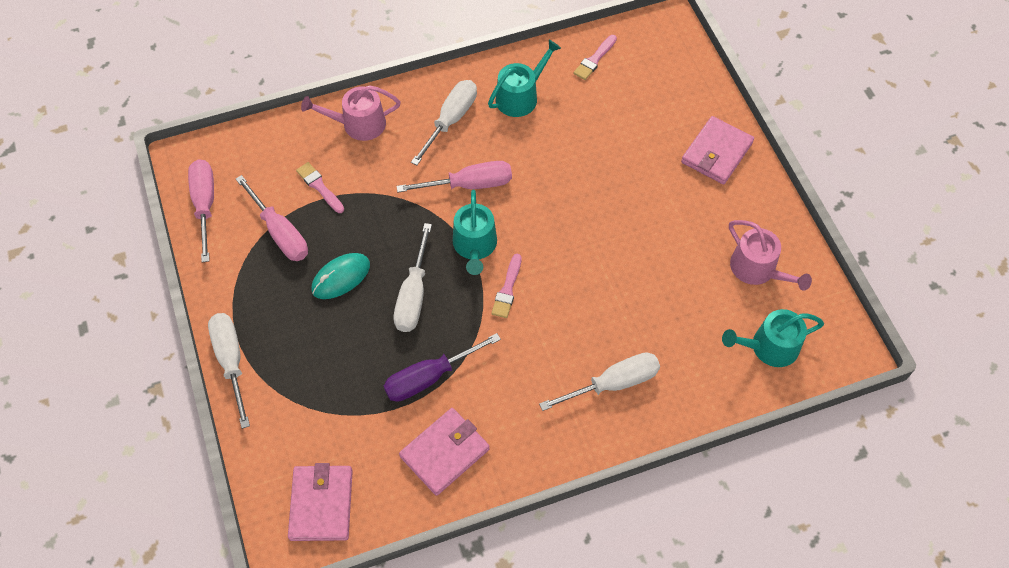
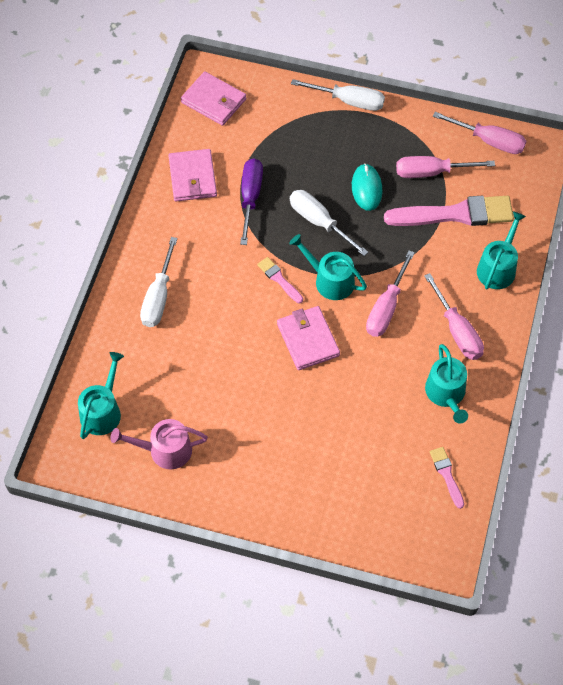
camera: 125 degrees right, 0 degrees up
(319, 186) = (455, 214): pink brush -> pink brush, size x2.13
(358, 124) = (498, 267): pink watering can -> turquoise watering can
(451, 120) = (457, 330): white screwdriver -> pink screwdriver
(716, 153) = (285, 500): pink wallet -> pink wallet (308, 340)

